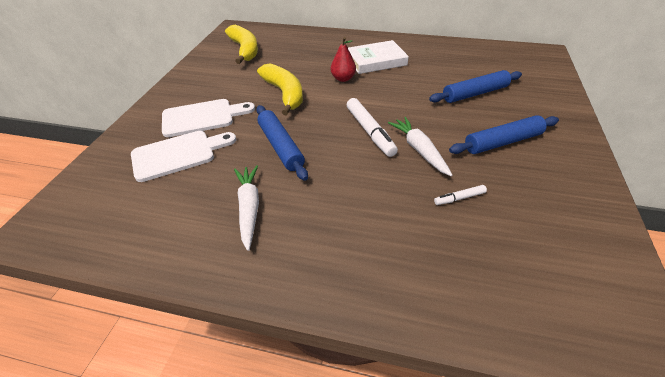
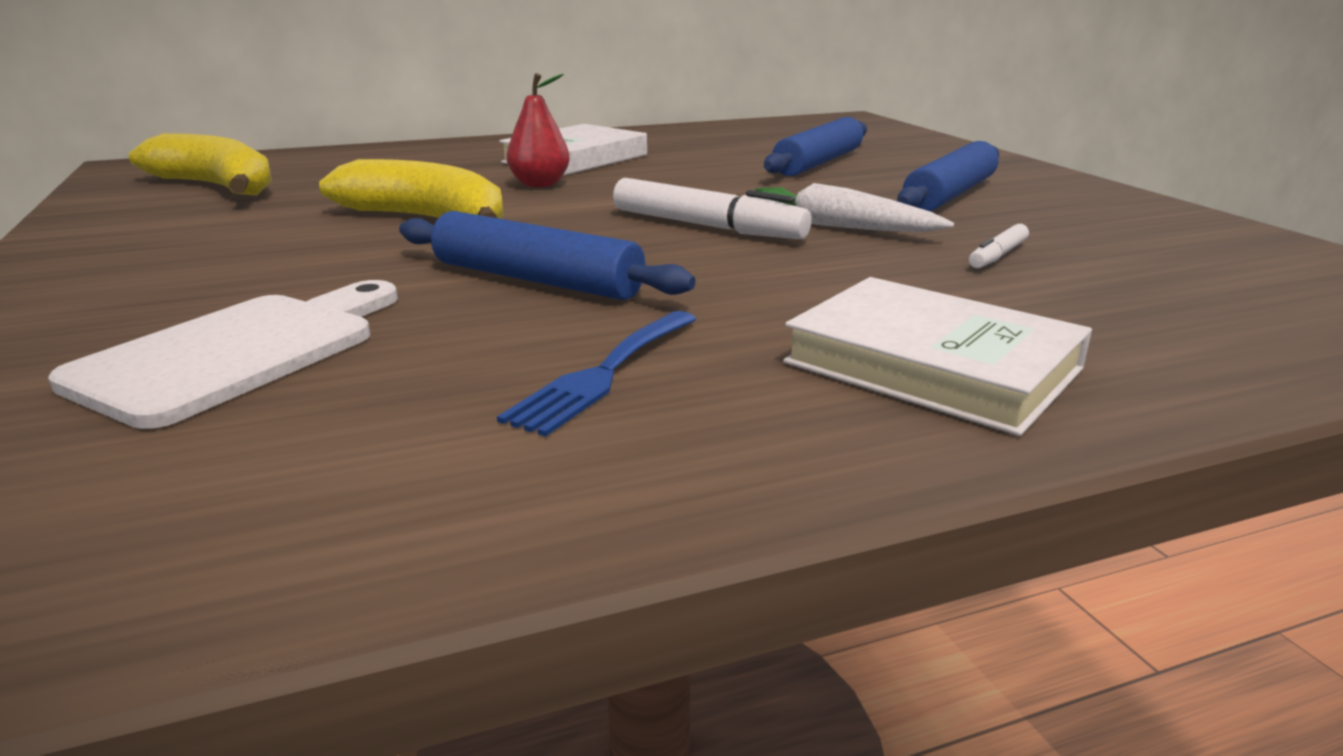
camera: 35 degrees left, 20 degrees down
(202, 117) = (232, 286): white cutting board -> none
(249, 208) = (604, 374): white carrot -> blue fork
(344, 253) = (931, 366): none -> white book

